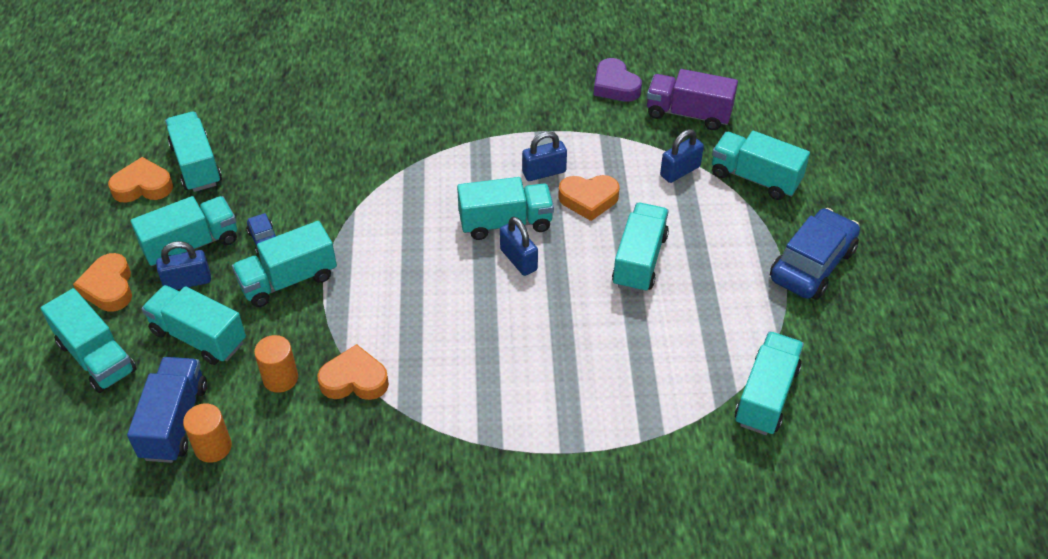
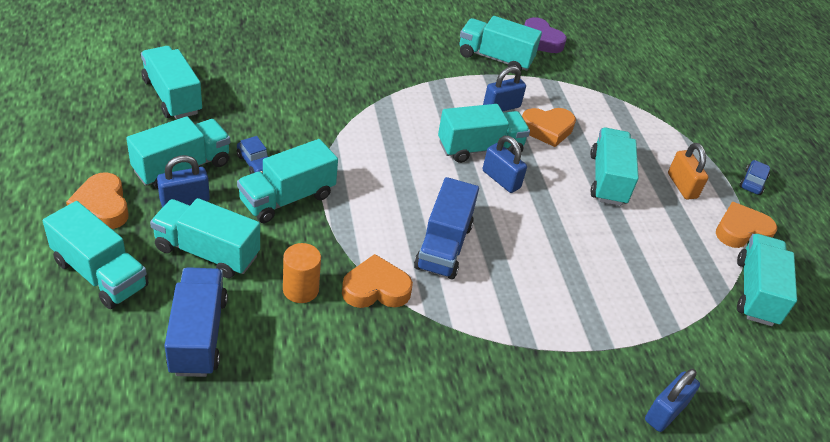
camera: 15 degrees left, 5 degrees down
(143, 186) = (121, 115): orange heart -> orange heart (741, 231)
(213, 447) = (245, 359): orange cylinder -> none
(435, 335) = (443, 246): none -> blue truck
(680, 171) = (617, 108): blue padlock -> blue padlock (665, 412)
(688, 114) = (608, 63): purple truck -> none
(724, 268) = (682, 186): none -> orange padlock
(755, 178) = (680, 114): turquoise truck -> turquoise truck (495, 58)
(812, 265) = (752, 182): blue car -> blue car, size x0.46

